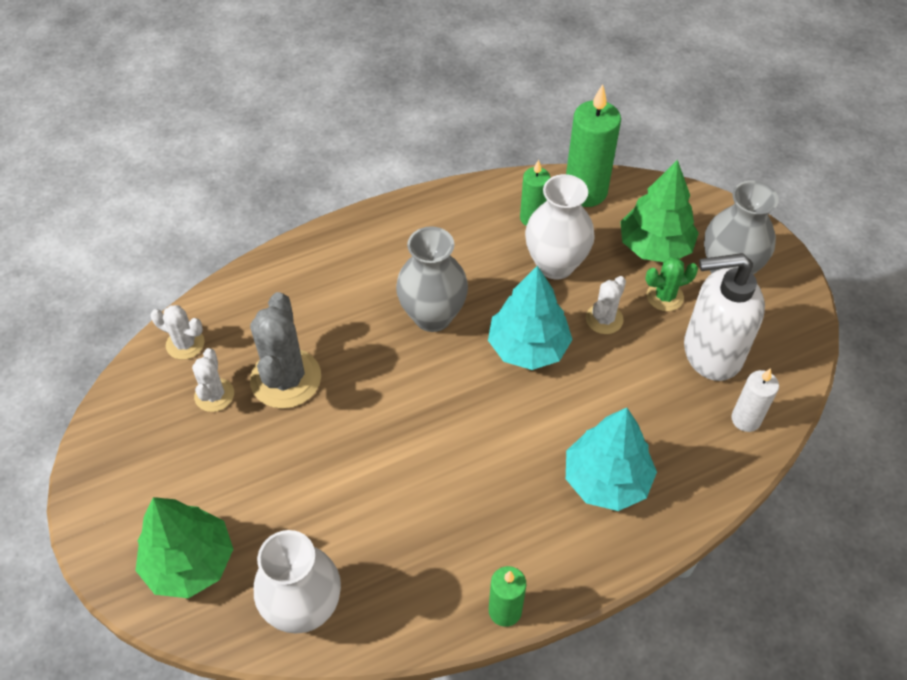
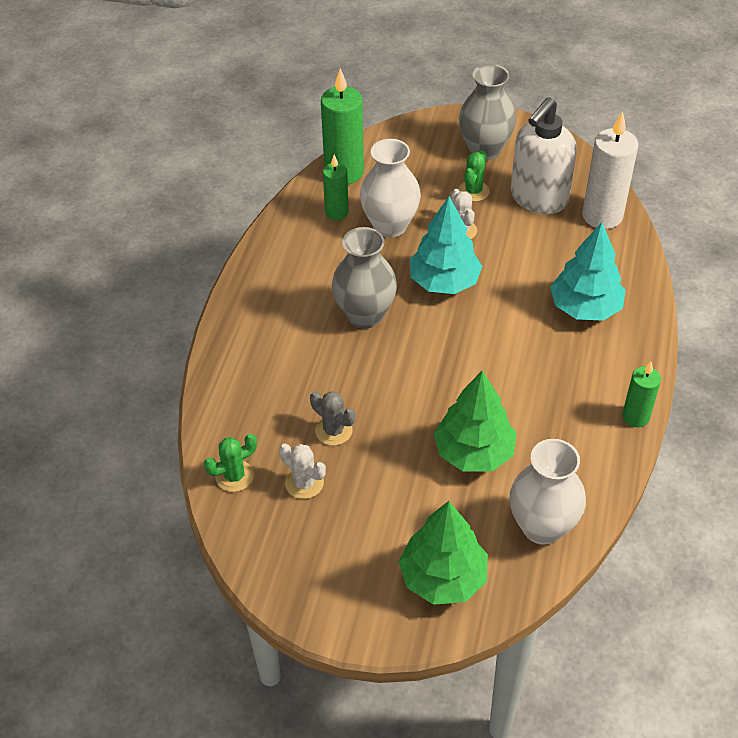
camera: 50 degrees left, 5 degrees down
(185, 344) = (234, 476): white cactus -> green cactus
(286, 379) = (333, 430): grey cactus -> grey cactus, size x0.55
(655, 246) = (428, 170): green tree -> green tree (474, 452)
(745, 419) = (602, 216): white candle -> white candle, size x1.72

